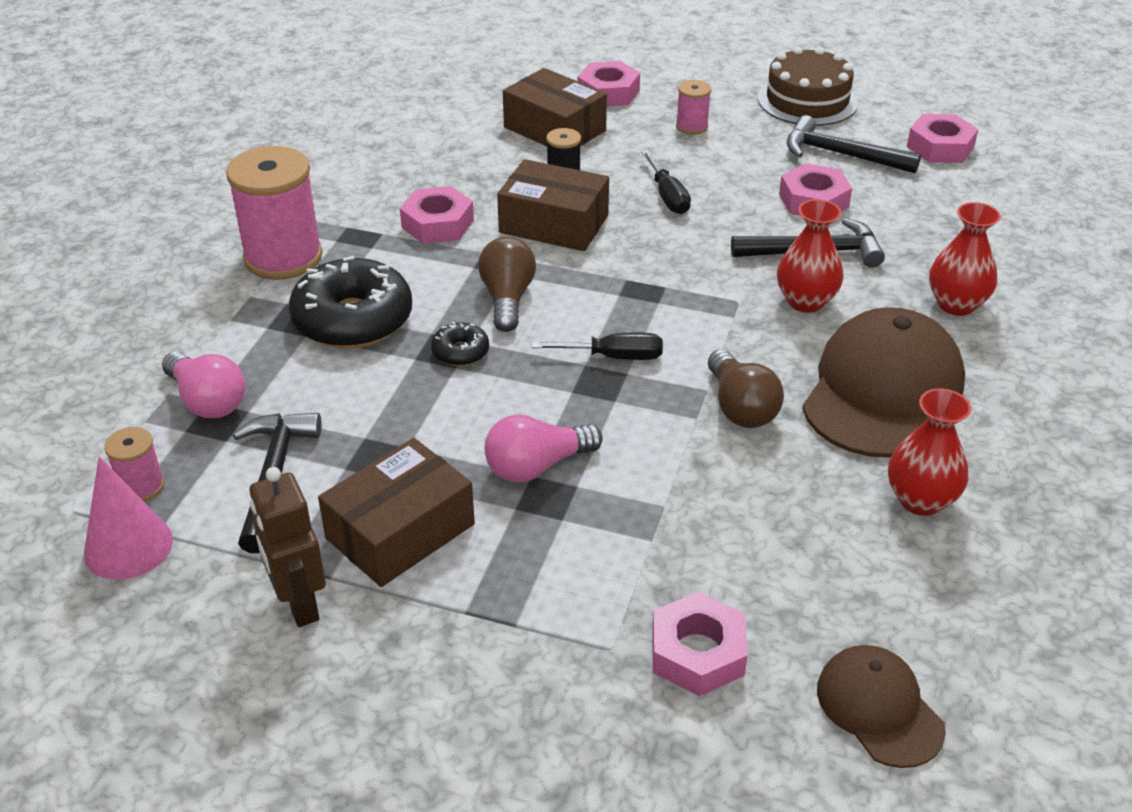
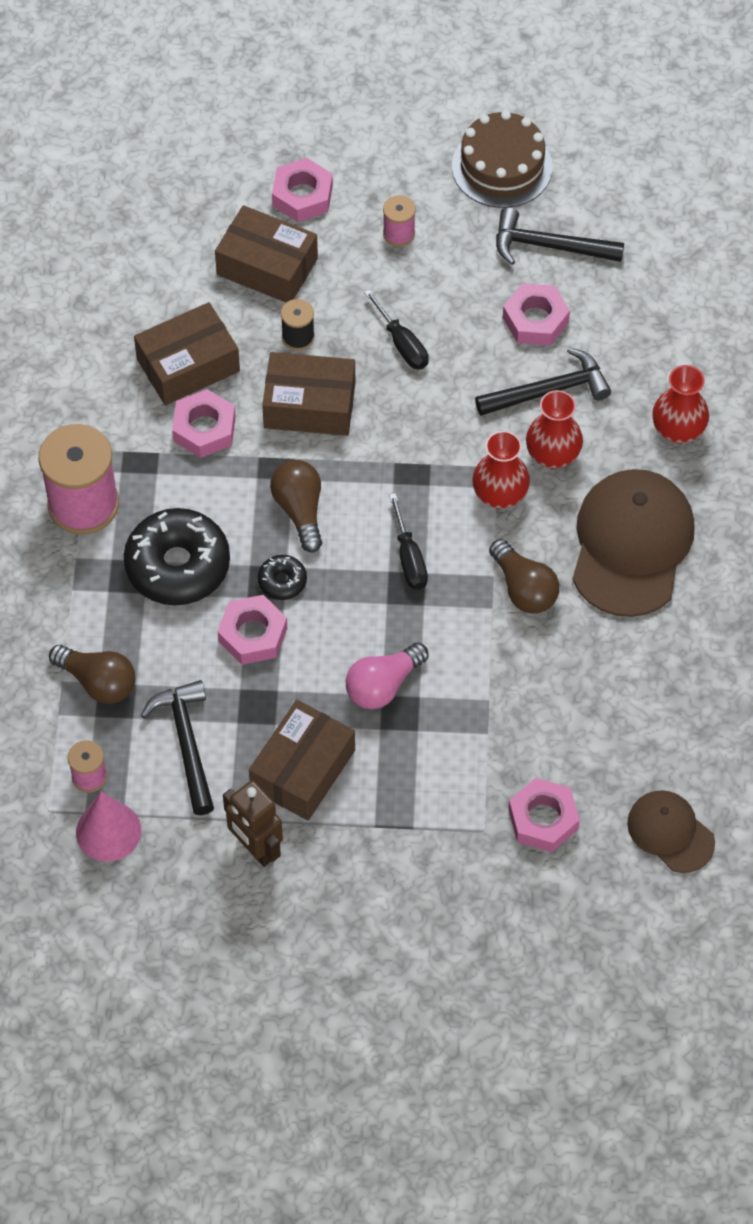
camera: 15 degrees left, 20 degrees up
(207, 401) = (98, 682): pink light bulb -> brown light bulb
(445, 179) = (188, 365): none -> brown box
(613, 357) = (409, 557): black screwdriver -> black screwdriver turned 90 degrees clockwise
(920, 500) = (675, 649): red vase -> red vase (499, 495)
(940, 147) = (639, 214): pink nut -> pink nut (253, 634)

